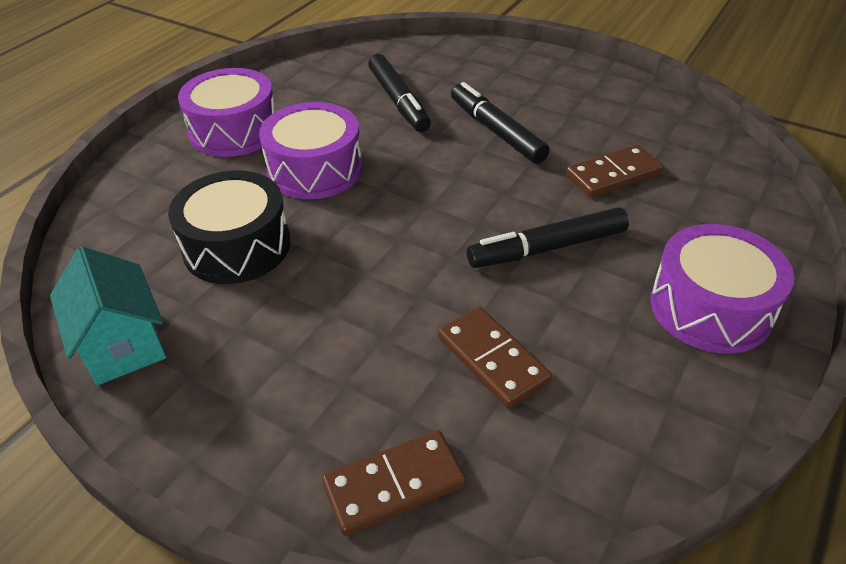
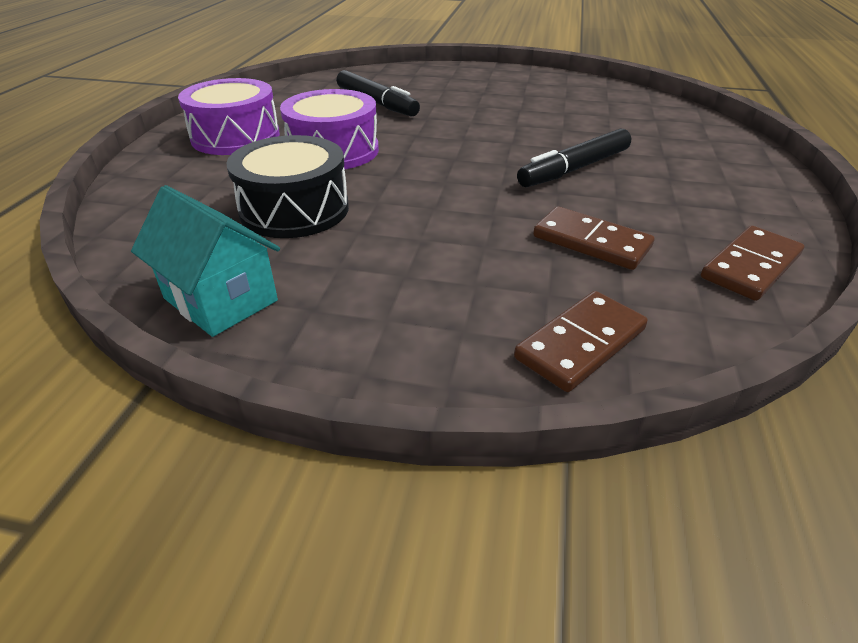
camera: 20 degrees left, 5 degrees down
(497, 132) = (474, 110): black marker -> none
(613, 174) = (586, 122): brown domino -> brown domino (750, 266)
(710, 307) = (727, 182): purple drum -> none

